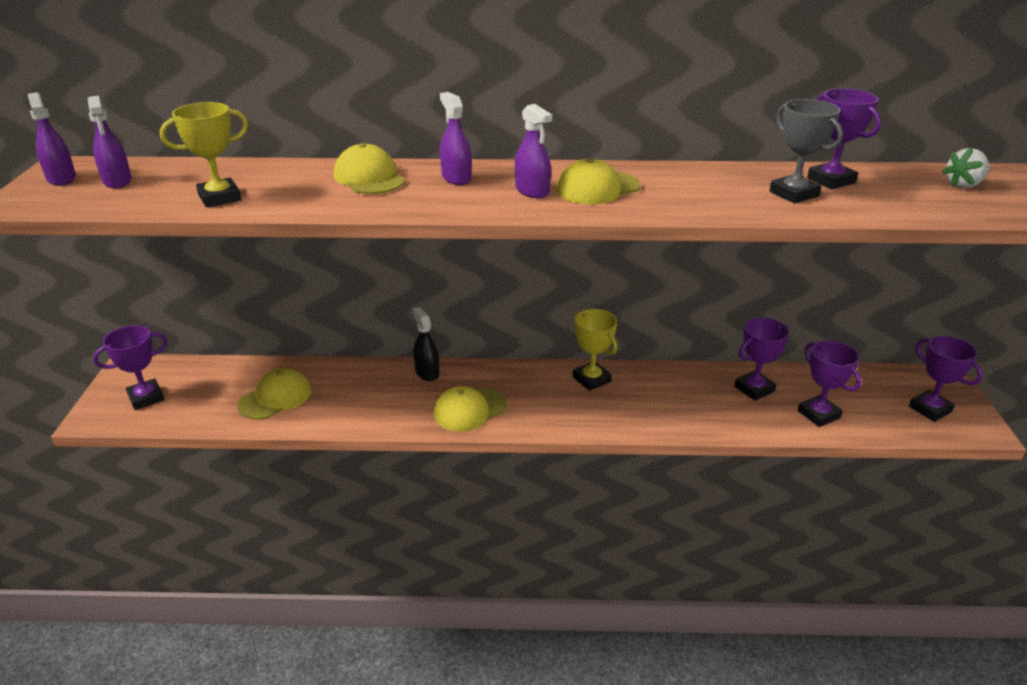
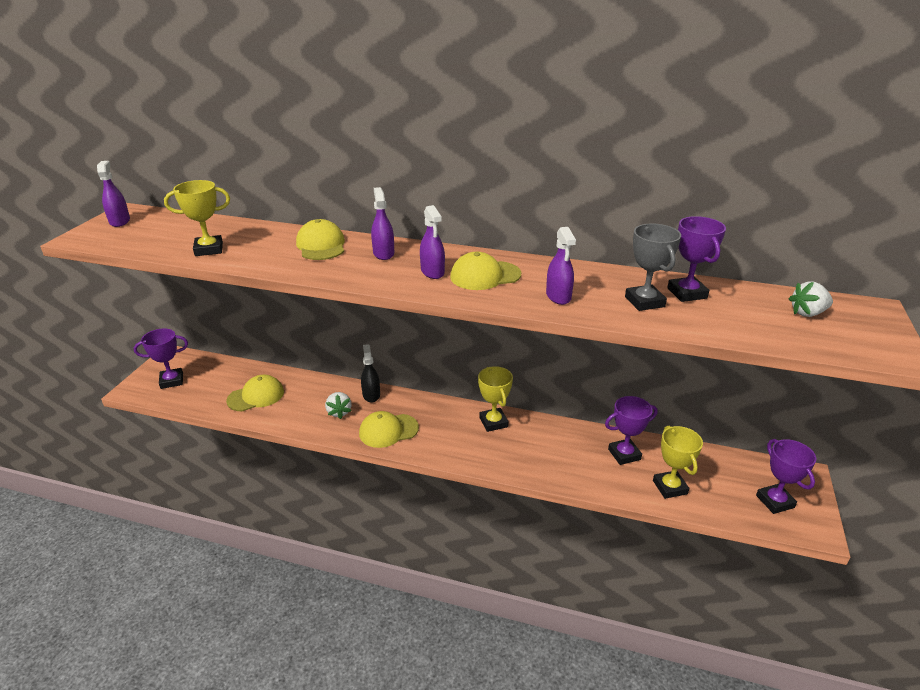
camera: 15 degrees right, 0 degrees up
(117, 181) = (153, 228): purple spray bottle -> purple spray bottle (558, 296)
(396, 399) = (339, 412): none -> white strawberry
(818, 414) = (670, 487): purple trophy -> yellow trophy

